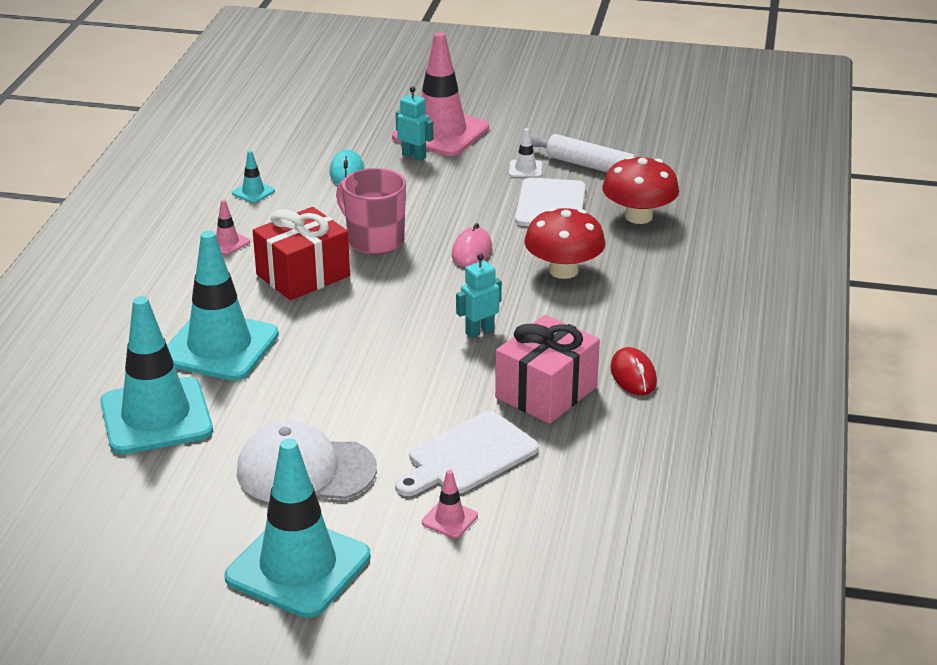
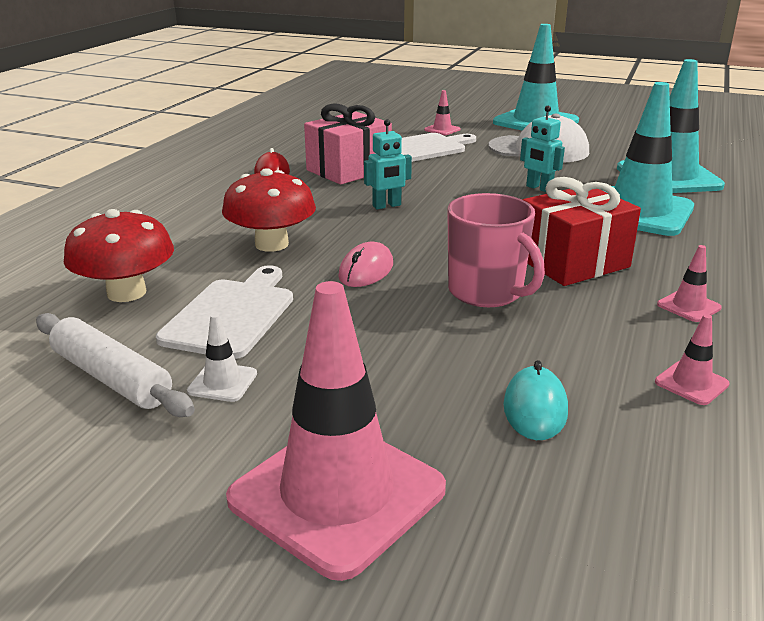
camera: 170 degrees left, 5 degrees down
(253, 192) = (691, 383): turquoise traffic cone -> pink traffic cone
(414, 156) = (407, 433): turquoise robot -> turquoise robot (539, 188)

